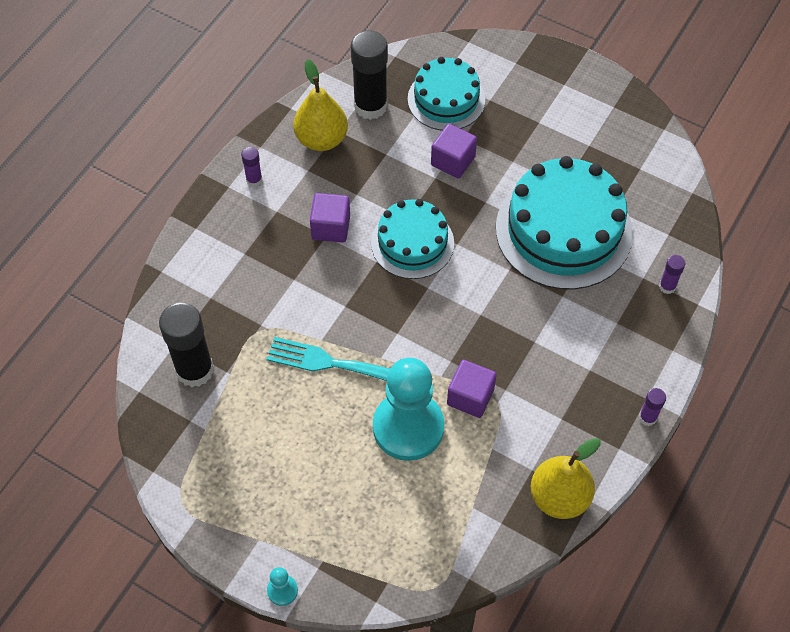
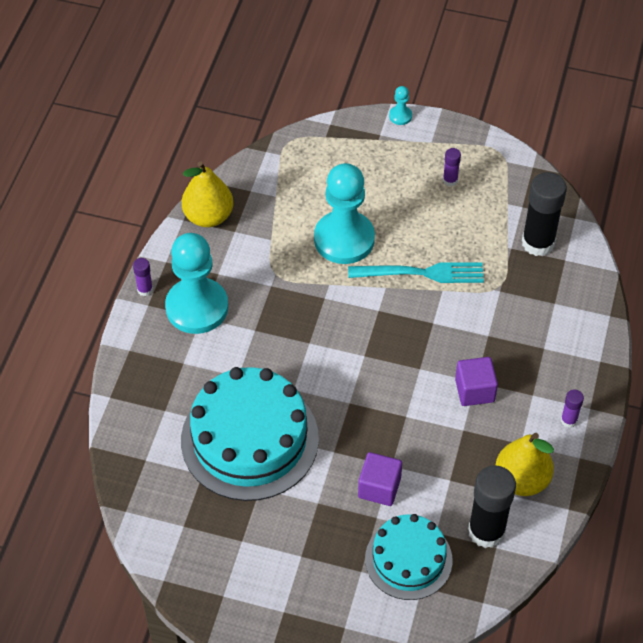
camera: 165 degrees right, 5 degrees down
(412, 243) = (392, 393): turquoise cake -> none
(470, 397) = (299, 273): purple cube -> none
(592, 382) = (197, 307): none -> turquoise pawn
(667, 286) = (141, 406): purple glue stick -> purple glue stick (450, 180)

